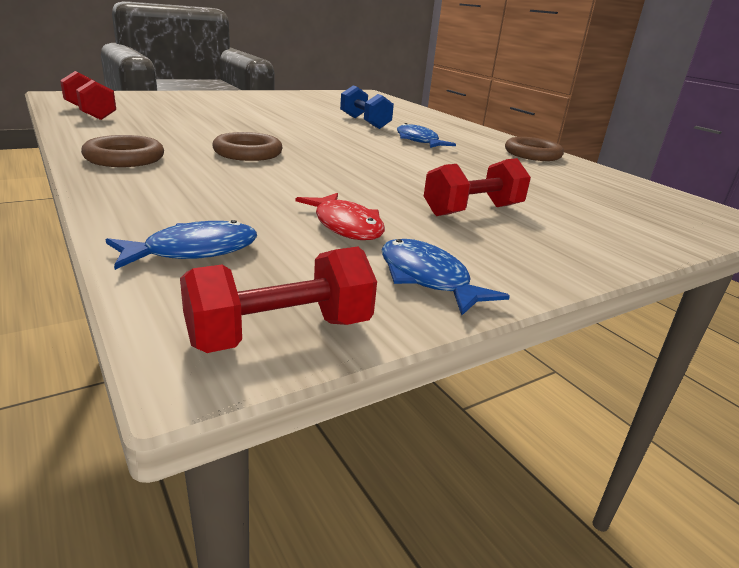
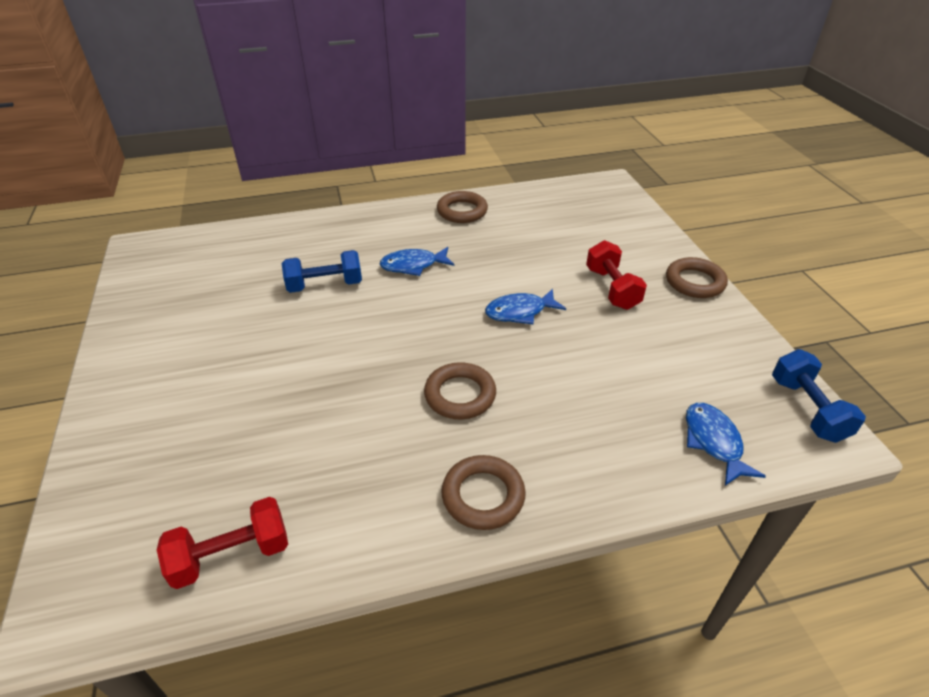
camera: 70 degrees left, 15 degrees up
(280, 333) = (807, 409): red dumbbell -> blue dumbbell
(346, 226) = (653, 359): red fish -> none
(427, 279) = (730, 340): blue fish -> blue fish (520, 312)
(555, 262) = (694, 282): none -> brown ring

